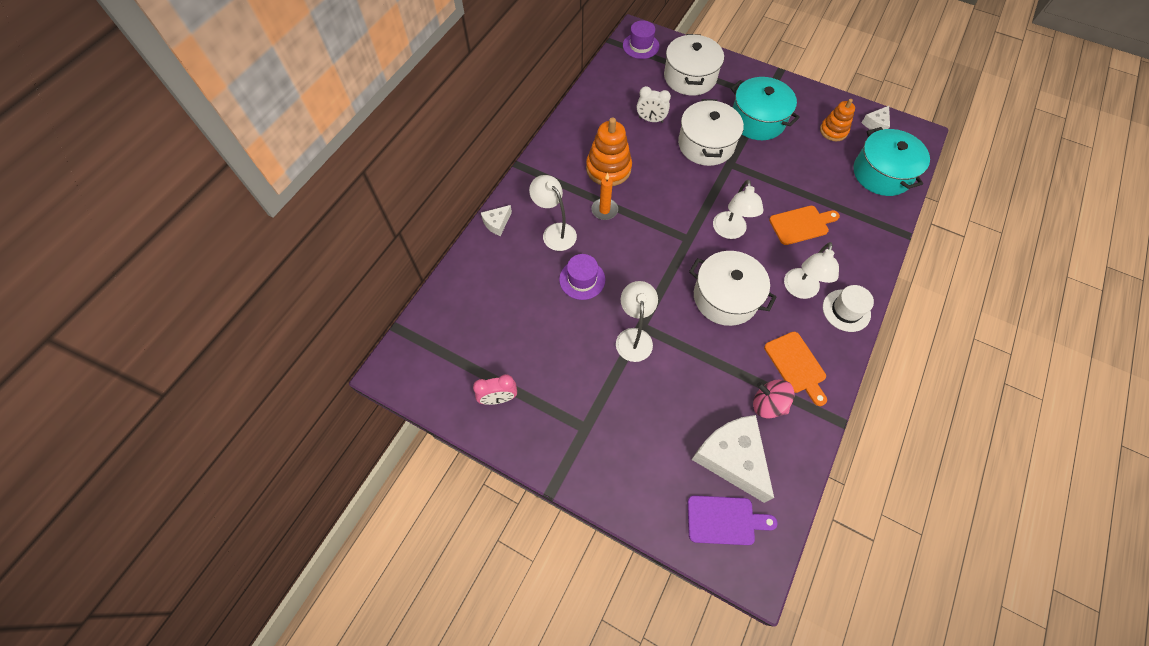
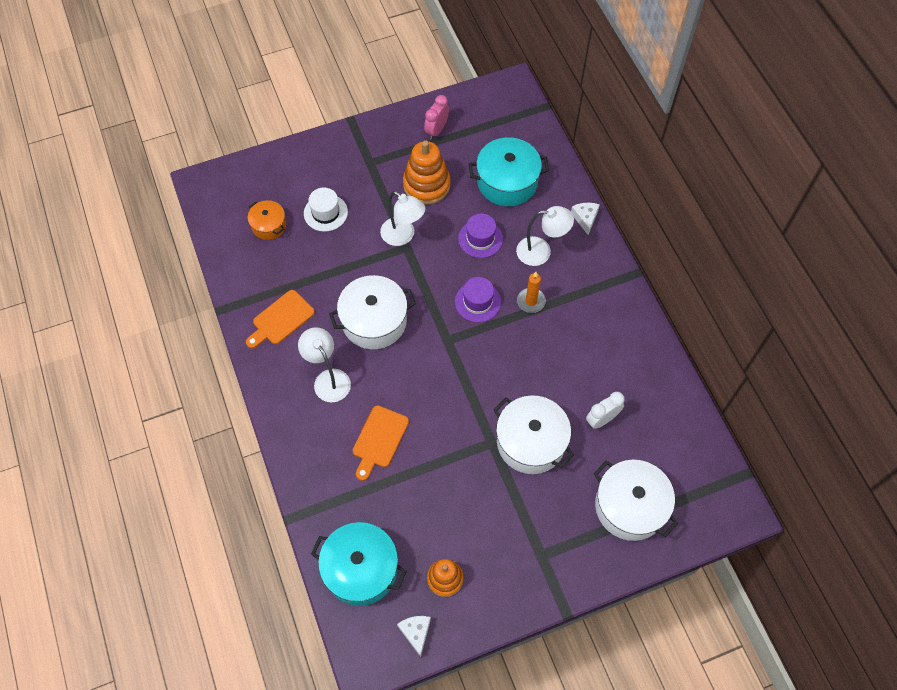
camera: 130 degrees right, 0 degrees up
(608, 168) = (572, 338): orange stacking toy -> orange stacking toy (426, 185)
(641, 46) = (715, 497): purple hat -> purple hat (477, 302)
(724, 520) = (242, 191): purple cutting board -> none
(730, 231) = (425, 377): white lamp -> none
(731, 458) = (269, 225): white cheese -> orange pot
(757, 120) = (519, 518): turquoise pot -> turquoise pot (507, 182)
(768, 404) = (276, 276): pink spinning top -> none
(796, 365) = (281, 319): orange cutting board -> orange cutting board turned 60 degrees counterclockwise
(846, 310) = (281, 395): white hat -> white hat (325, 213)

